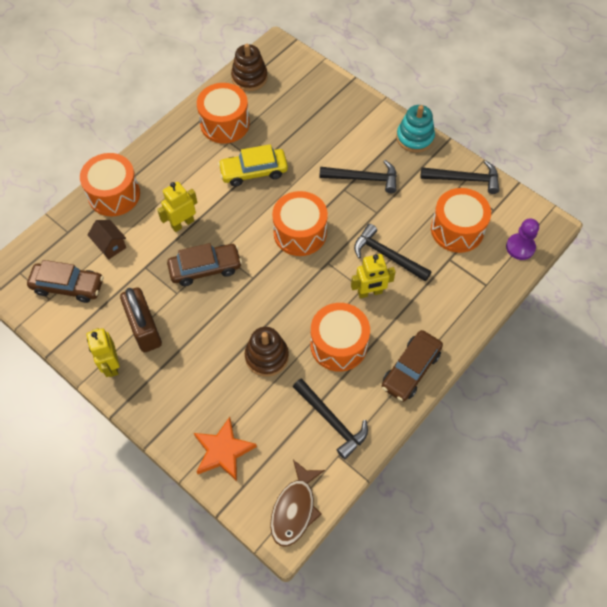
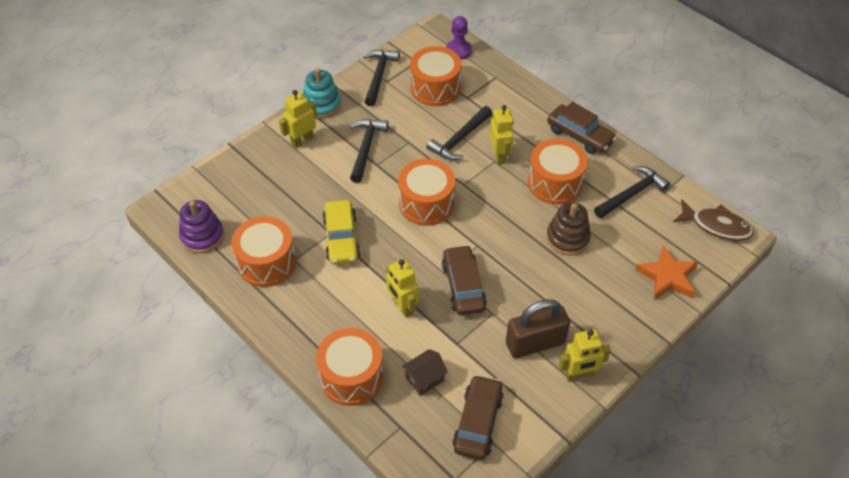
camera: 85 degrees left, 10 degrees down
(249, 78) = (202, 236): brown stacking toy -> purple stacking toy
(366, 129) = (302, 140): none -> yellow robot

